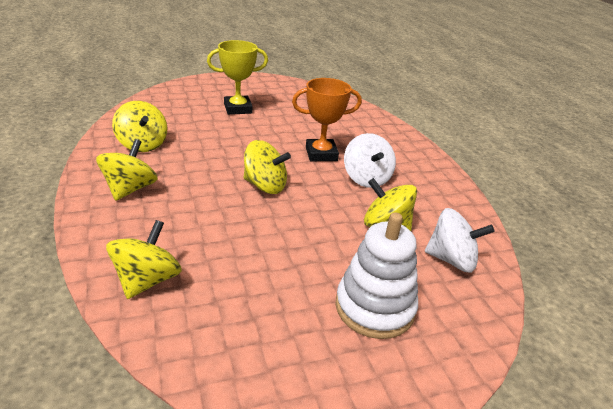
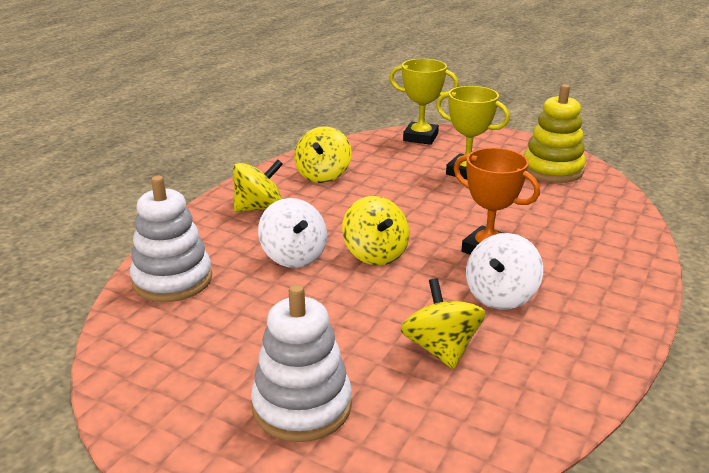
camera: 50 degrees right, 5 degrees down
(147, 280) = (172, 280): yellow spinning top -> white stacking toy
(173, 94) = (420, 137): none -> yellow trophy
(282, 91) = (552, 170): none -> yellow stacking toy
(451, 259) = (459, 421): white spinning top -> white spinning top (294, 256)

